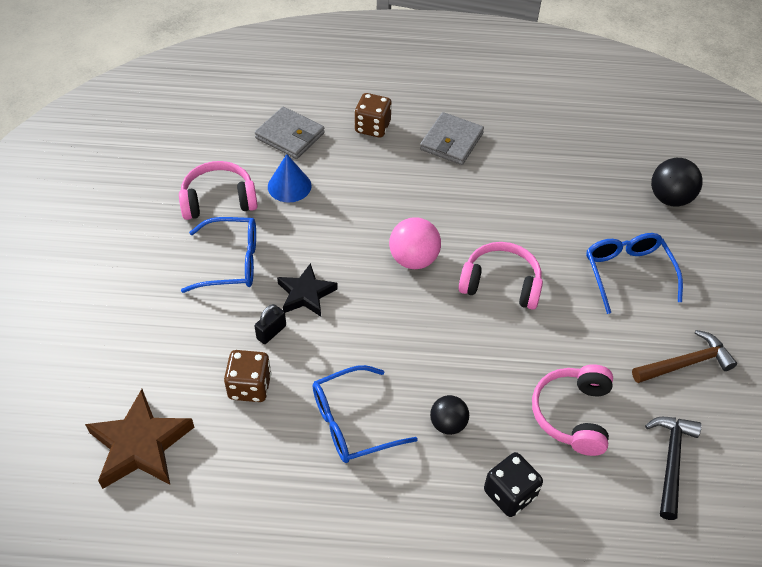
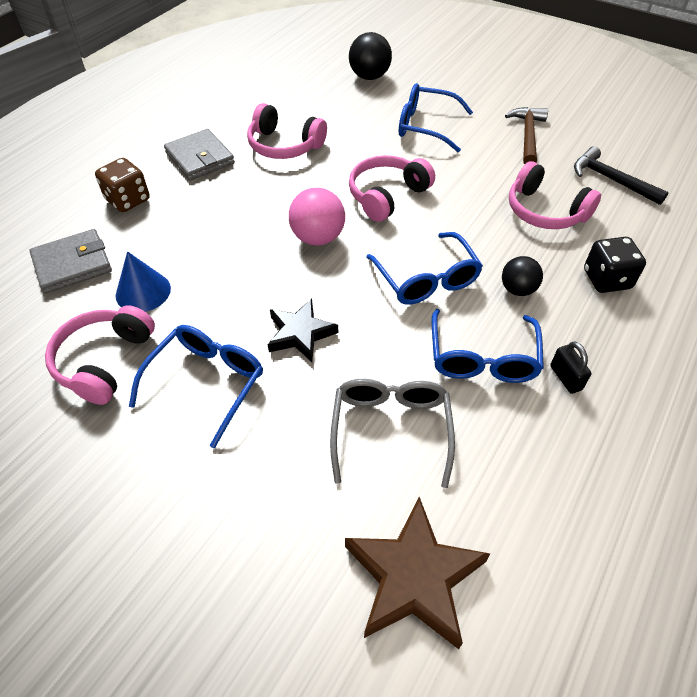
camera: 60 degrees left, 0 degrees up
(250, 386) = (391, 429): brown dice -> grey glasses
(271, 332) = (330, 382): black padlock -> black padlock (565, 378)
(415, 352) = (426, 279): none -> blue glasses
(511, 185) = (284, 145): none -> pink headphones

